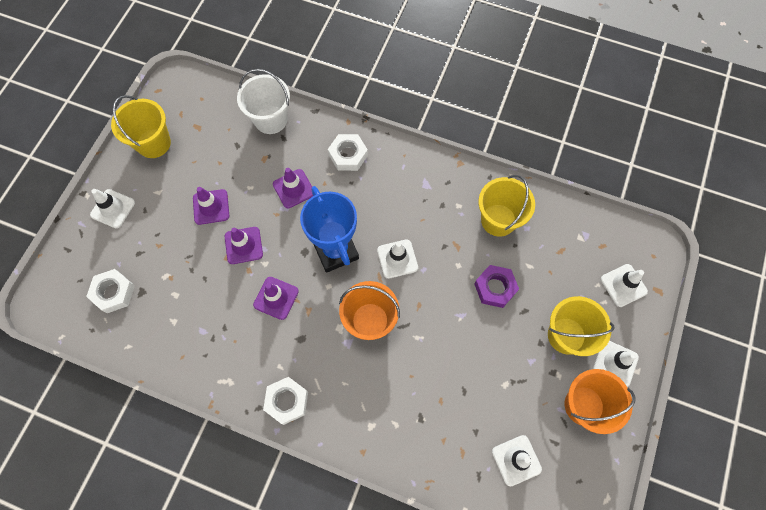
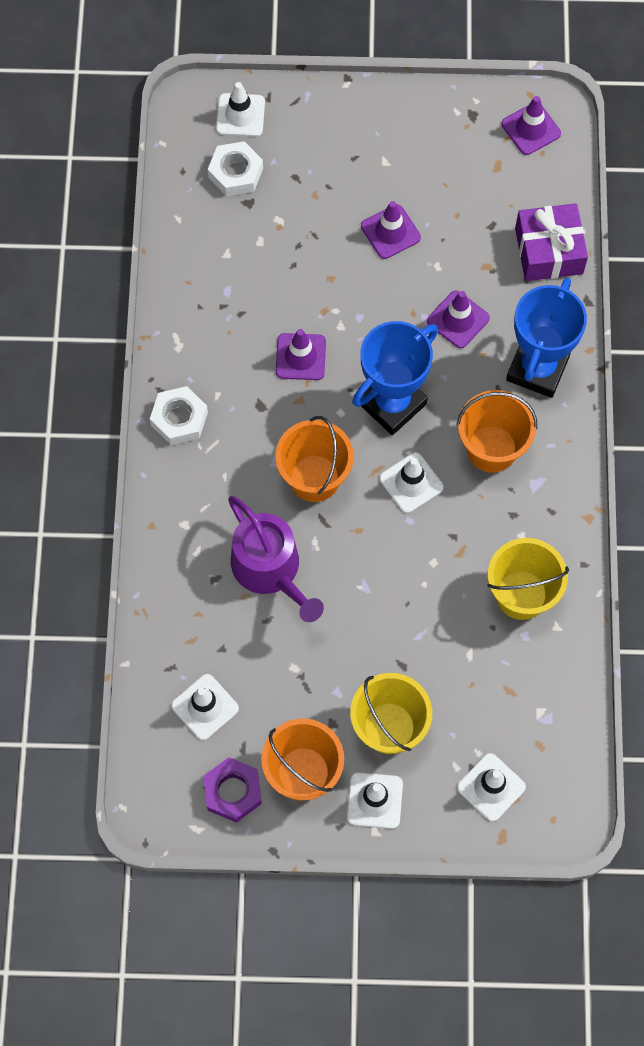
camera: 70 degrees right, 0 degrees up
(113, 209) = (341, 121): white traffic cone -> white traffic cone (240, 115)
(153, 143) = (450, 126): yellow bucket -> none
(243, 245) = (354, 291): purple traffic cone -> purple traffic cone (531, 129)
(270, 119) = (548, 251): white bucket -> purple gift
(348, 155) = (537, 368): white nut -> blue trophy
(392, 201) = (491, 449): none -> orange bucket
(427, 375) = (270, 569): none -> purple watering can
(495, 288) = (419, 618): purple nut -> purple nut (233, 791)

